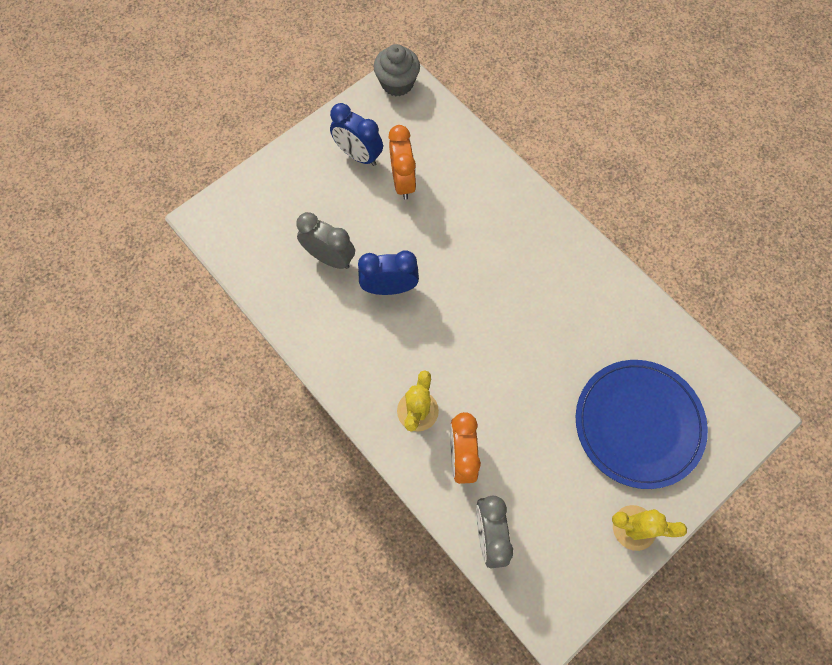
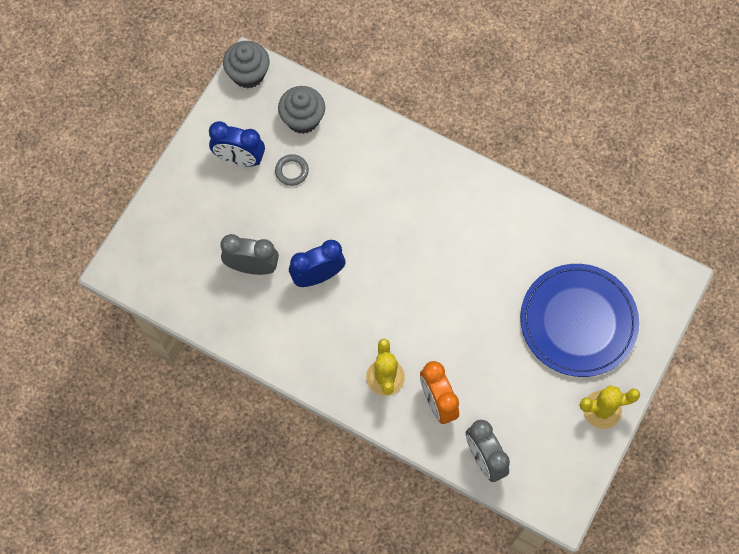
camera: 20 degrees left, 0 degrees up
(403, 182) = (292, 171): orange clock -> grey ring
(432, 138) = (302, 119): none -> grey cupcake

